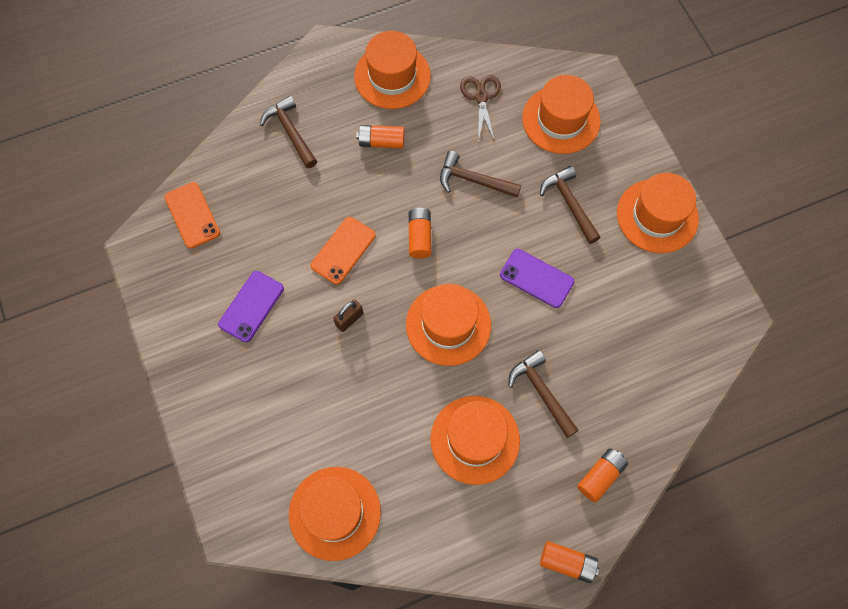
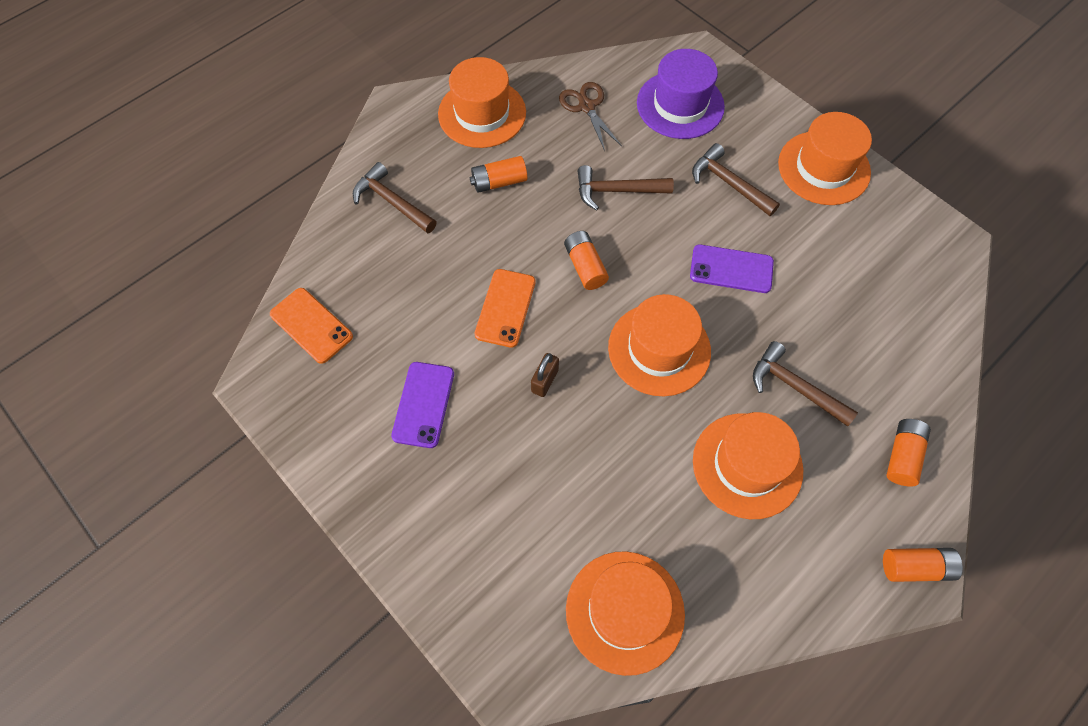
camera: 20 degrees left, 5 degrees down
(561, 120) = (680, 105): orange hat -> purple hat

